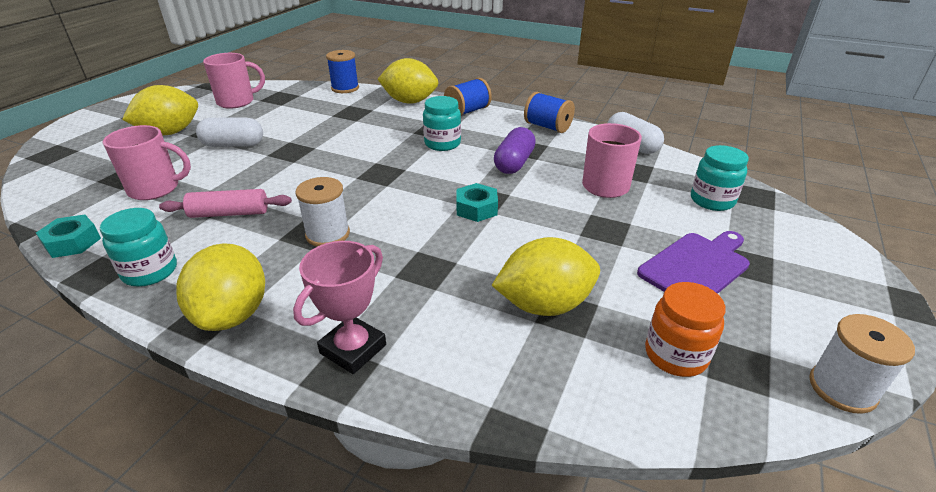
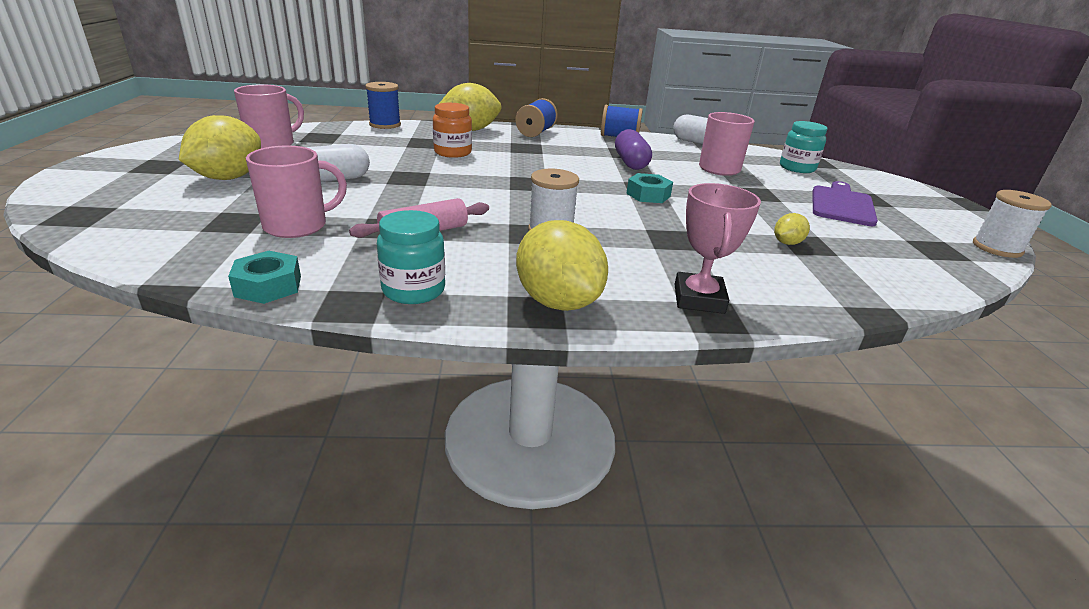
camera: 30 degrees left, 5 degrees down
(442, 144) = (550, 156): turquoise jar -> none
(544, 305) = (787, 243): yellow lemon -> yellow lemon, size x0.47
(675, 355) = (900, 252): orange jar -> orange jar (452, 152)

